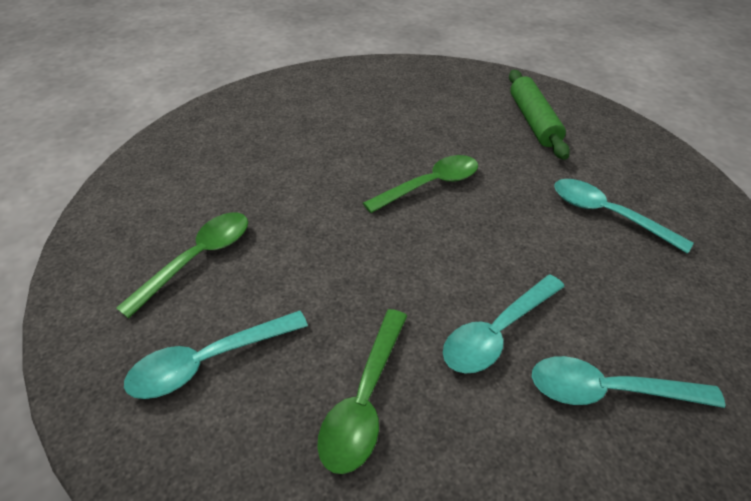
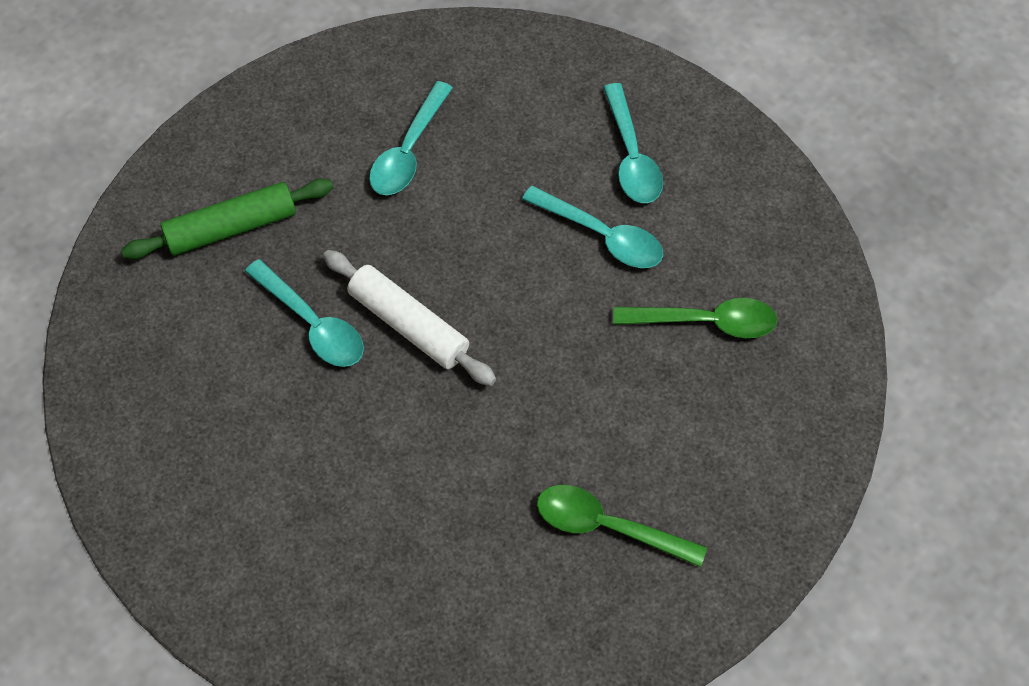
camera: 105 degrees left, 15 degrees up
(209, 360) = (718, 455): turquoise spoon -> turquoise spoon (312, 323)
(430, 185) = (408, 325): green spoon -> white rolling pin

